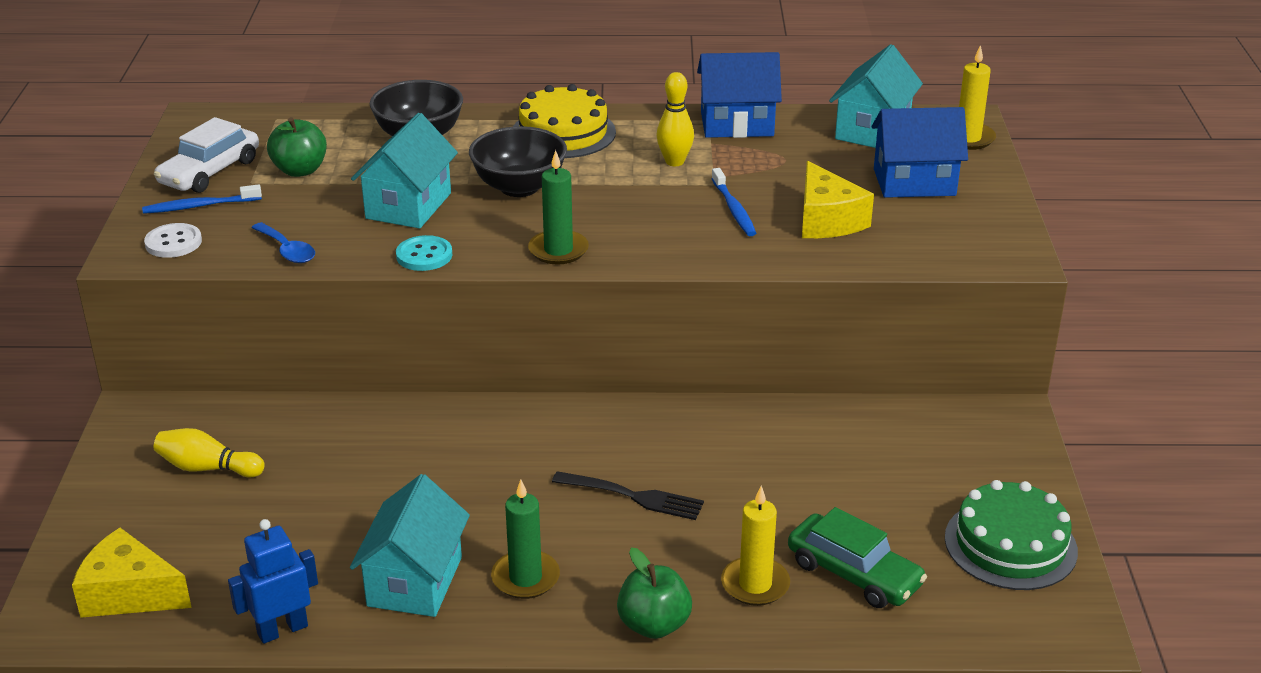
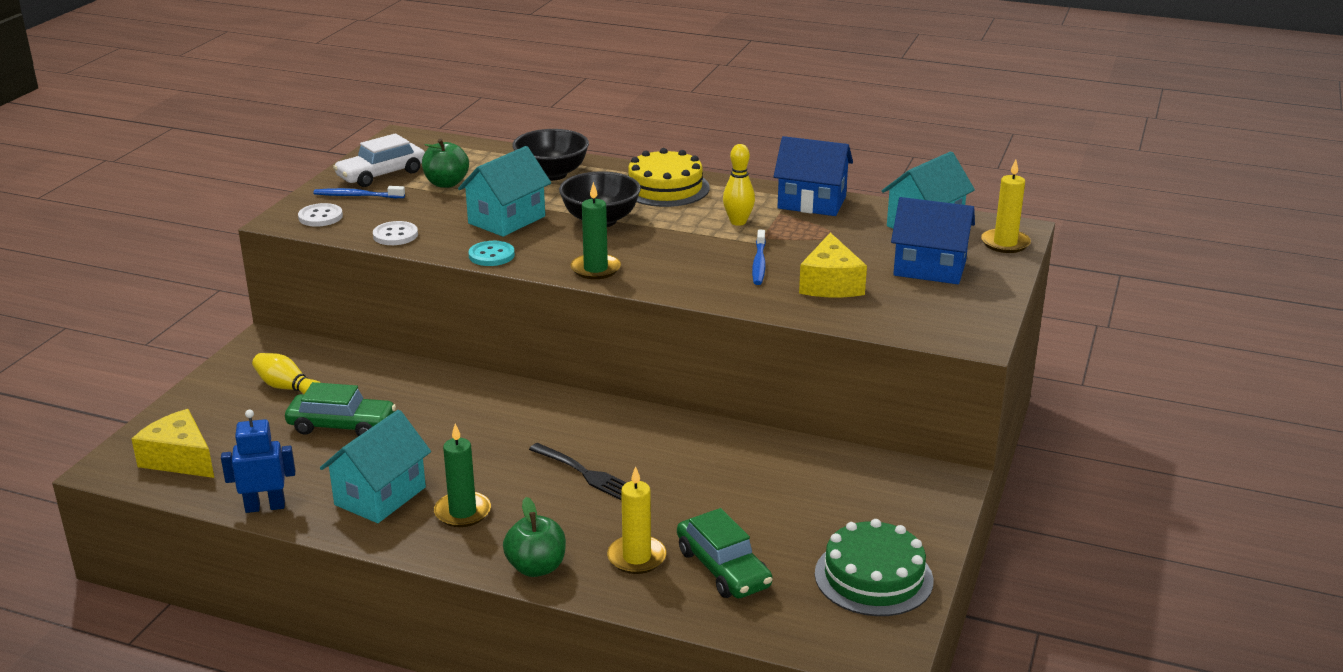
camera: 20 degrees right, 5 degrees down
(287, 250) = (395, 235): blue spoon -> white button
(307, 502) = (342, 426): none -> green car

